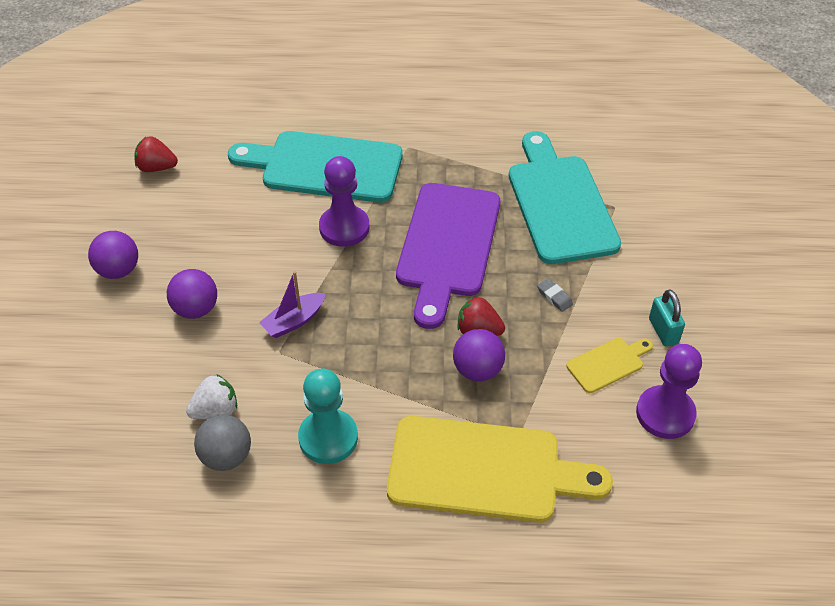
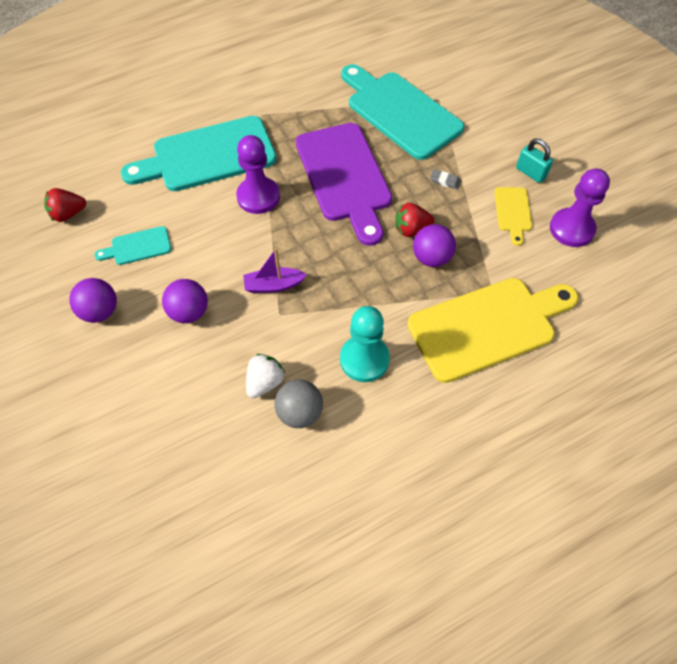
camera: 30 degrees left, 10 degrees up
(195, 225) = (138, 246): none -> turquoise cutting board
(294, 321) = (273, 285): purple boat -> purple boat turned 60 degrees clockwise
(608, 364) = (513, 212): yellow cutting board -> yellow cutting board turned 150 degrees clockwise

